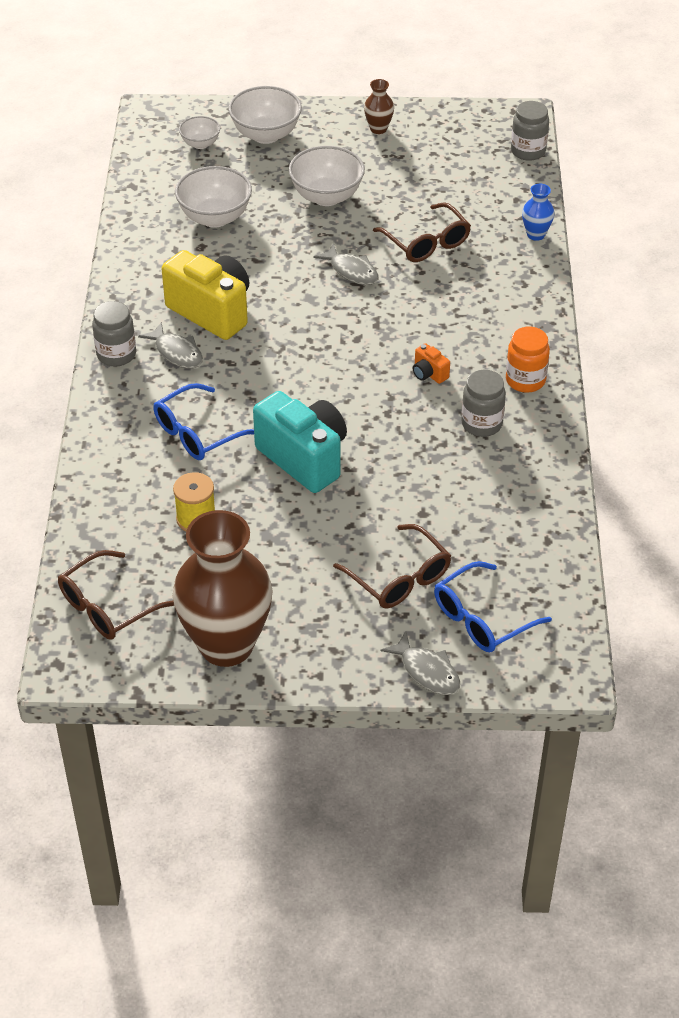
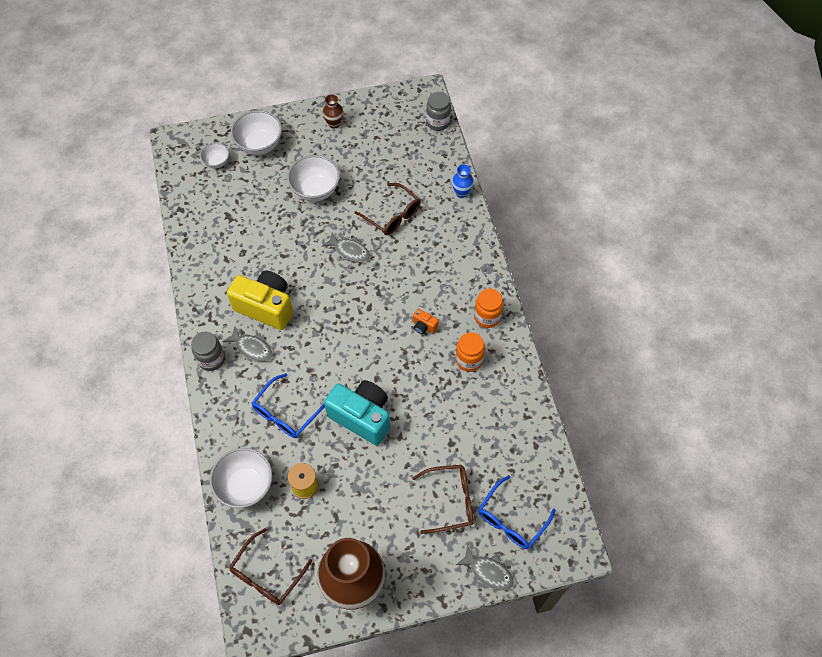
camera: 15 degrees left, 15 degrees up
(215, 217) = (245, 225): white bowl -> white bowl (245, 486)
(399, 578) = (450, 500): brown glasses -> brown glasses turned 45 degrees counterclockwise
(481, 424) = (469, 360): grey jar -> orange jar

